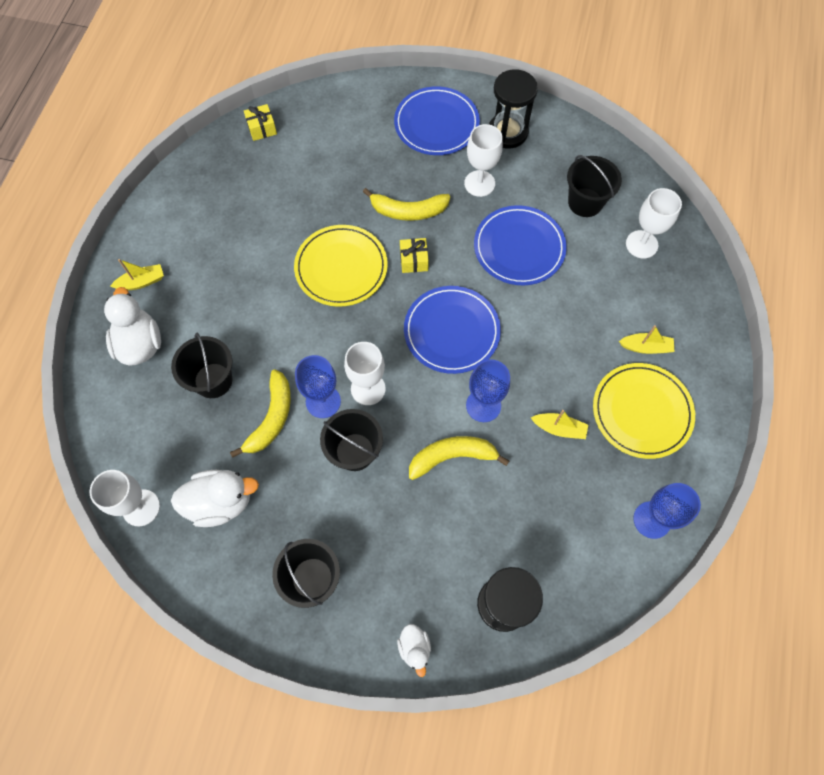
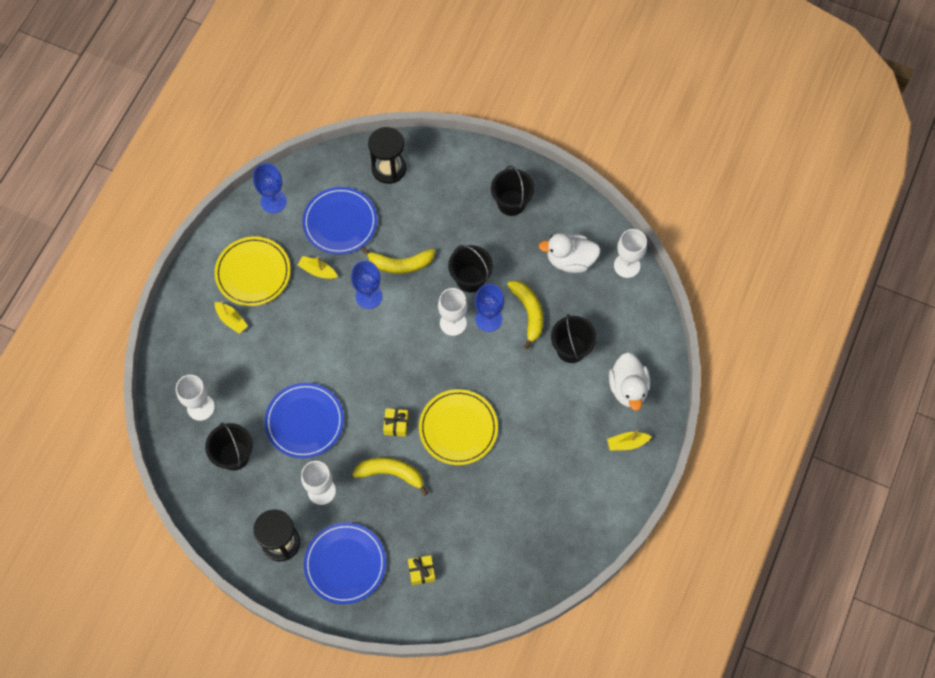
camera: 170 degrees left, 0 degrees up
(262, 128) = (512, 588): yellow gift -> yellow gift (421, 572)
(271, 418) = (528, 313): yellow banana -> yellow banana turned 135 degrees clockwise
(414, 648) = (451, 153): white duck -> none
(451, 331) = (379, 358): blue plate -> blue plate (340, 222)
(645, 347) = (231, 320): yellow boat -> yellow boat turned 150 degrees counterclockwise

